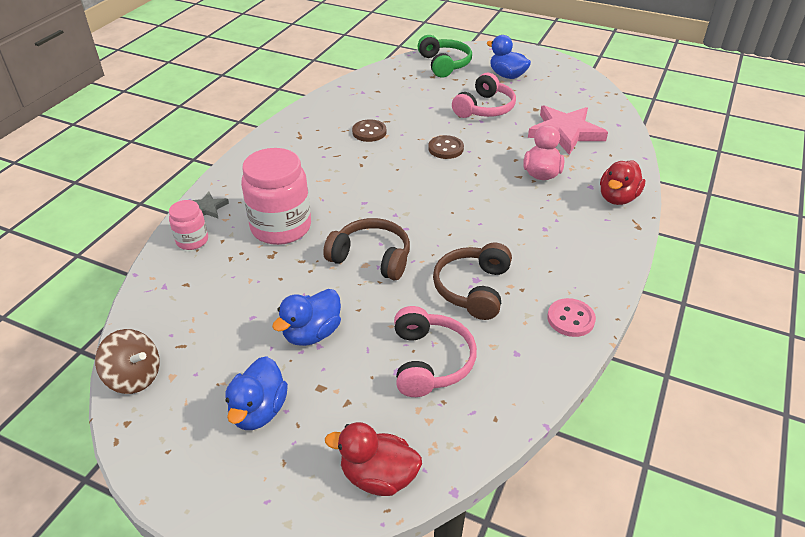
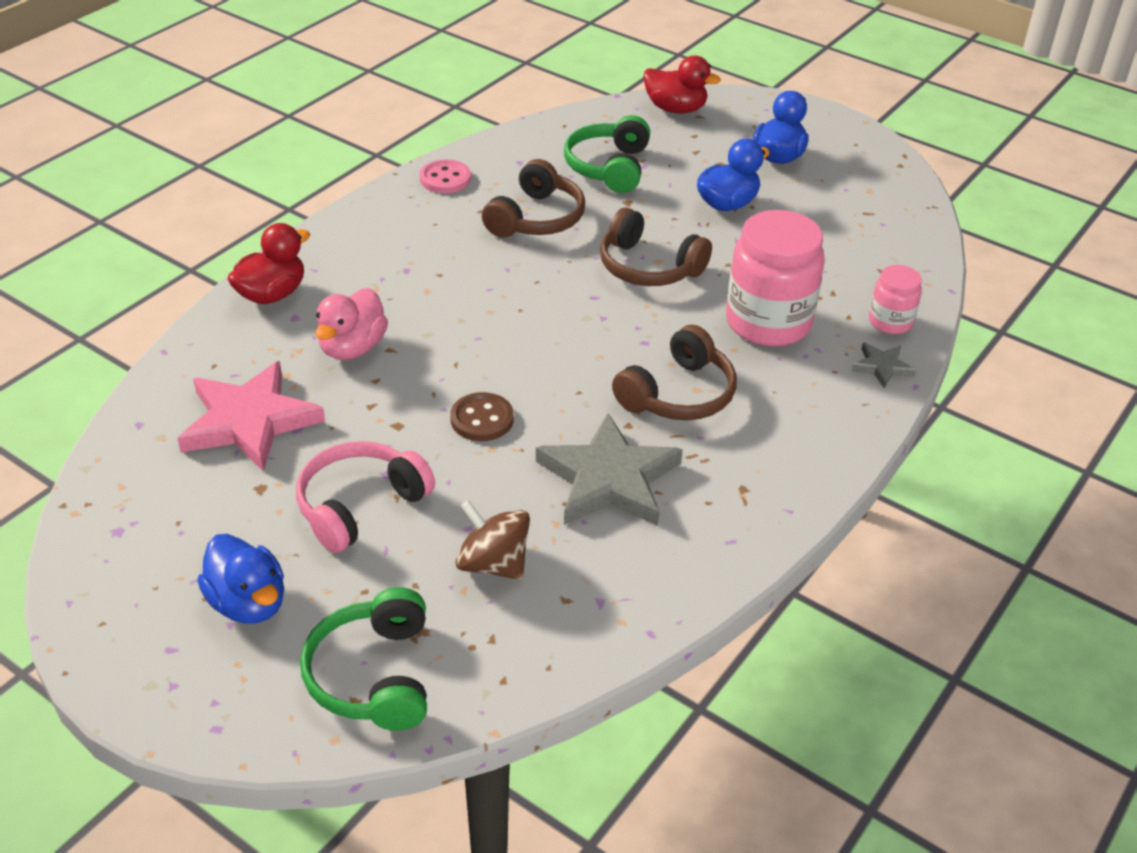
camera: 170 degrees left, 0 degrees up
(134, 377) = (907, 195): brown spinning top -> brown spinning top (493, 564)
(338, 175) = (678, 394): none -> brown headphones
(369, 132) = (609, 479): brown button -> grey star
(430, 361) = (609, 167): pink headphones -> green headphones

